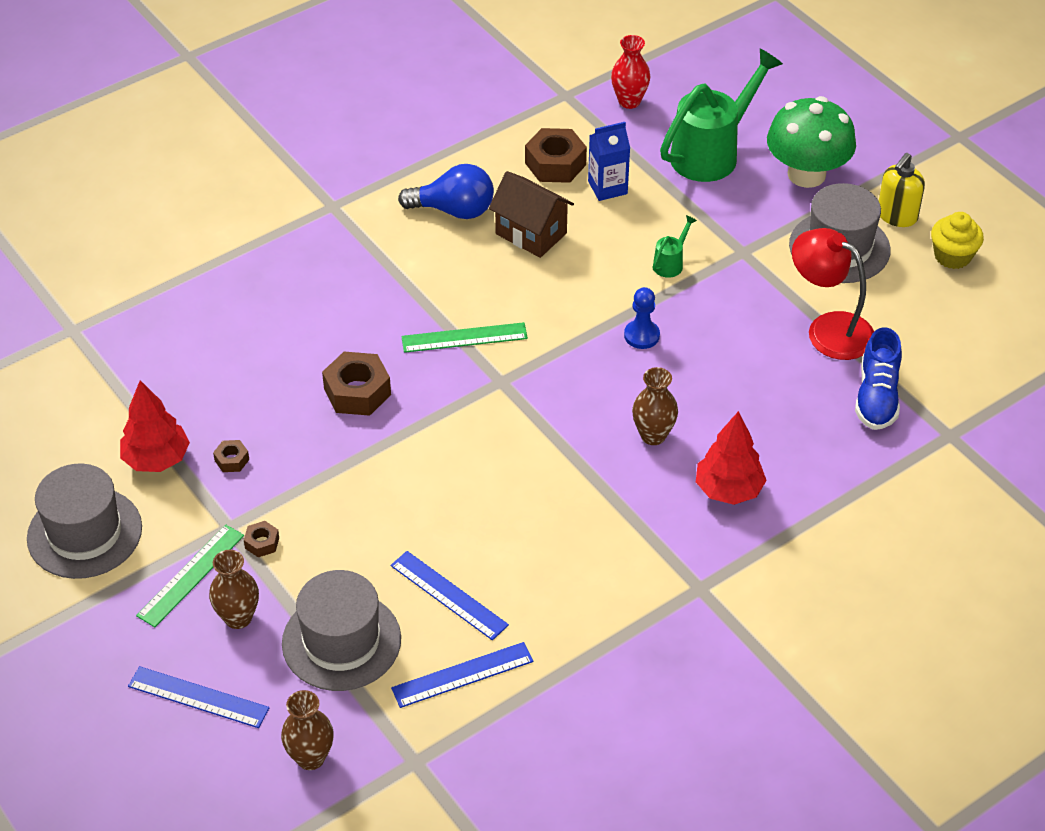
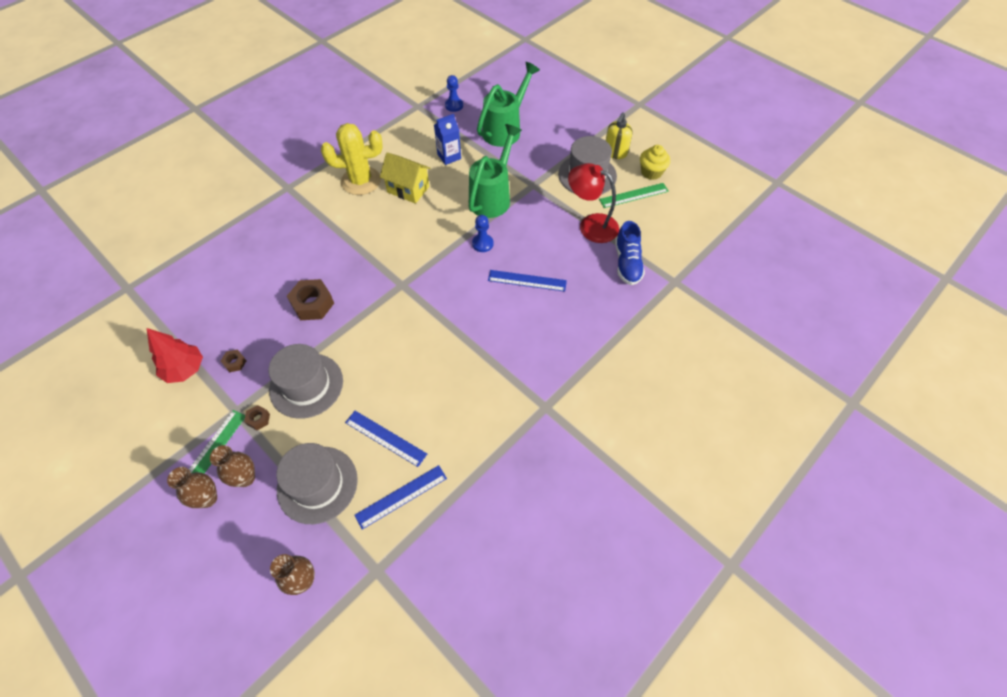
camera: 10 degrees left, 10 degrees up
(84, 533) = (137, 430): grey hat -> grey hat (306, 385)
(198, 697) = (221, 545): blue ruler -> blue ruler (527, 280)
(454, 210) = (361, 181): blue light bulb -> yellow cactus
(464, 338) = (376, 259): green ruler -> green ruler (634, 195)
(531, 233) = (408, 189): brown house -> yellow house
(555, 164) = (417, 146): brown nut -> none
(629, 101) = (454, 105): red vase -> blue pawn
(653, 435) = (499, 307): brown vase -> brown vase (207, 498)
(670, 263) = (492, 197): green watering can -> green watering can, size x2.34
(728, 490) = (551, 337): red tree -> none
(806, 174) = (560, 135): green mushroom -> none

